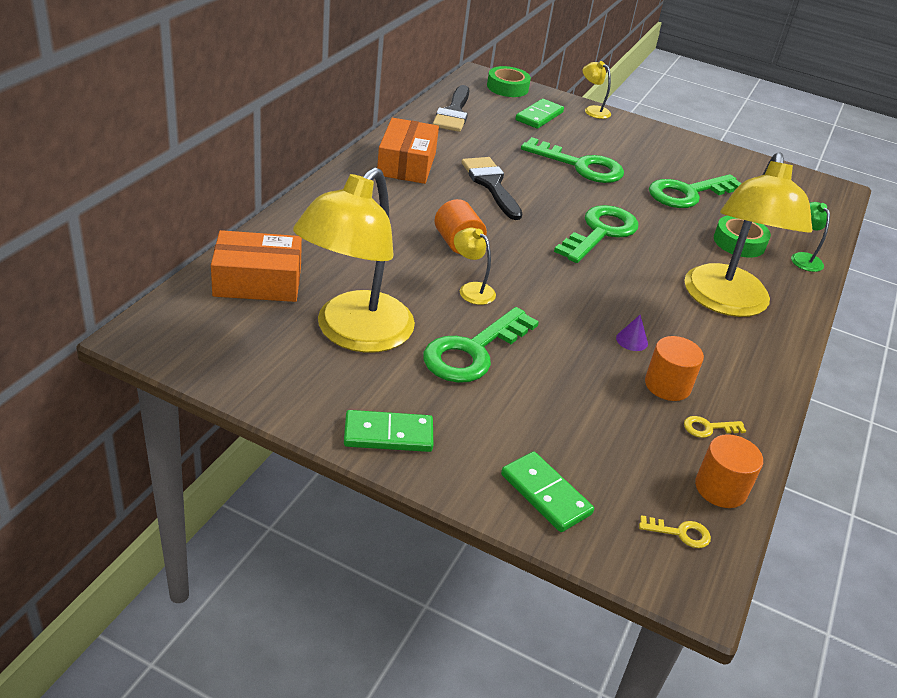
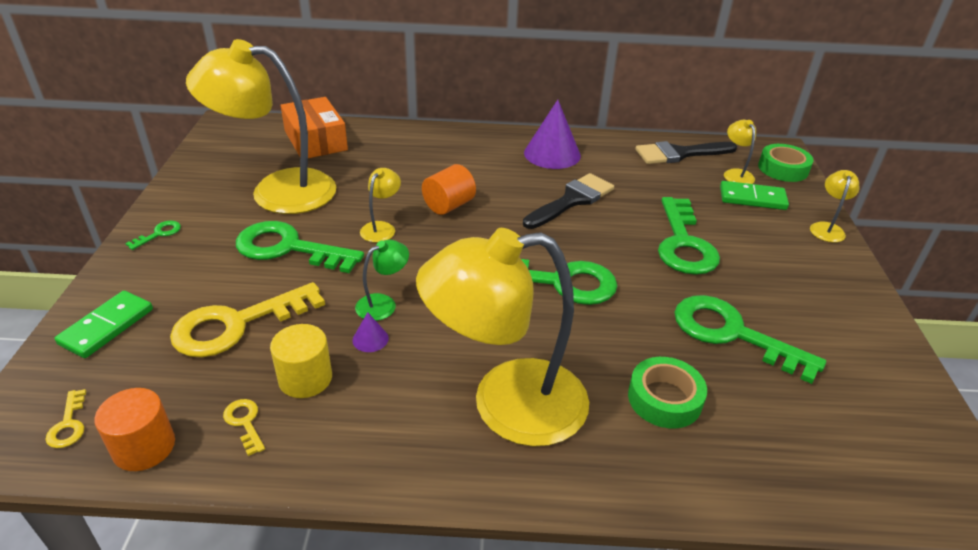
camera: 70 degrees right, 0 degrees up
(388, 434) = (159, 234): green domino -> green key
(407, 164) = (552, 154): orange box -> purple cone
(501, 106) = (735, 174): none -> yellow lamp
(580, 408) = (236, 325): none -> yellow key
(667, 385) = (305, 378): orange cylinder -> yellow cylinder
(803, 258) = (697, 474): green lamp -> green lamp (383, 303)

